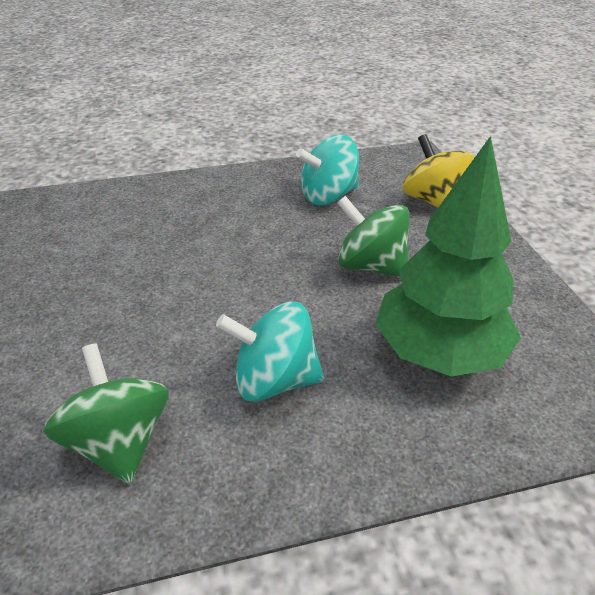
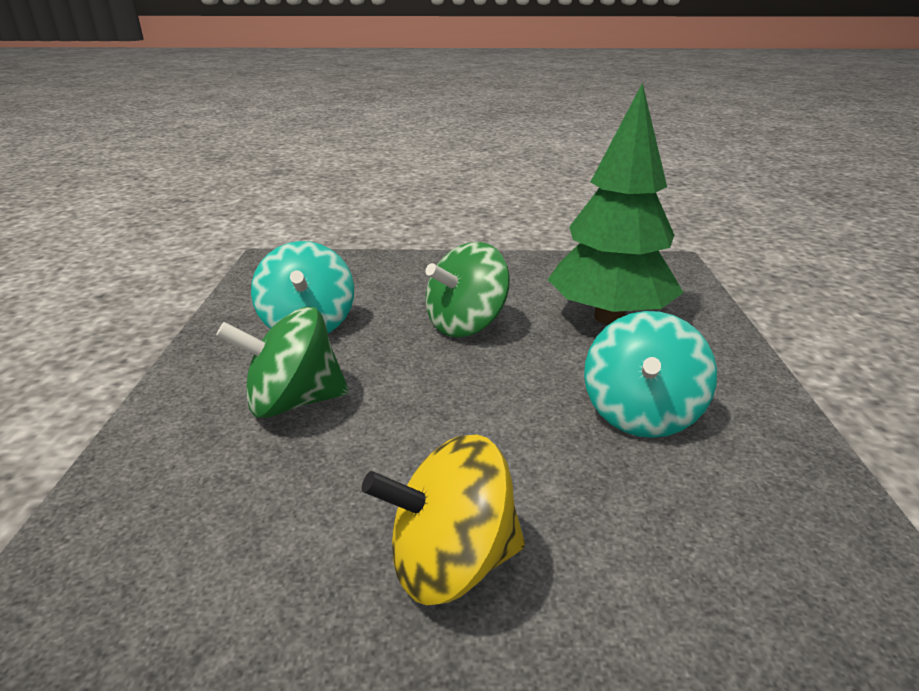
camera: 75 degrees left, 10 degrees down
(119, 442) = (751, 555): green spinning top -> green spinning top (293, 402)
(433, 201) = (373, 271): yellow spinning top -> yellow spinning top (451, 562)

